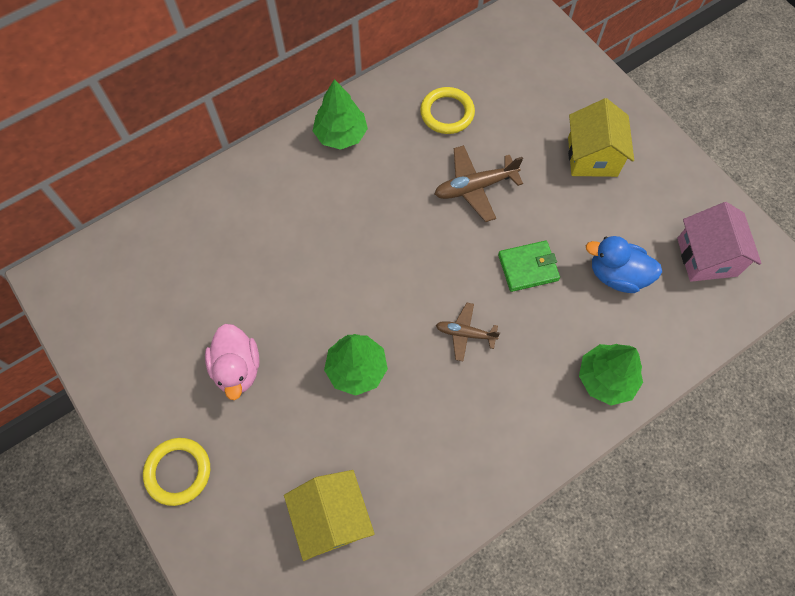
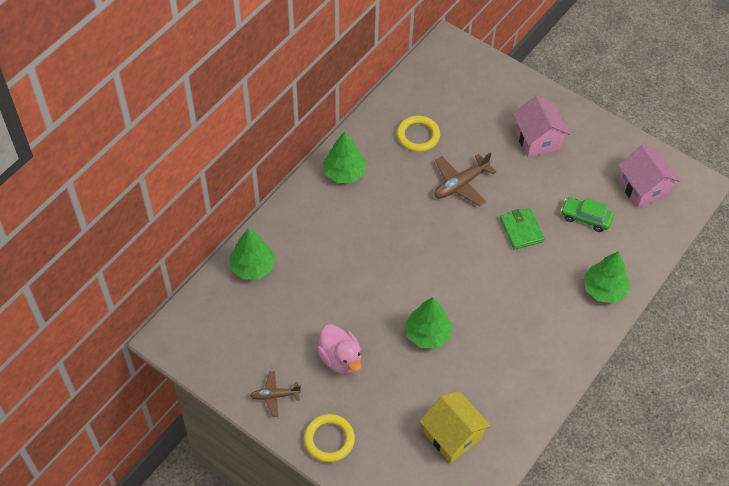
camera: 20 degrees left, 10 degrees down
(186, 220) = (252, 267): none -> green tree
(465, 333) = (495, 288): brown plane -> brown plane (275, 396)
(528, 267) = (521, 230): green wallet -> green wallet turned 75 degrees counterclockwise
(592, 156) = (537, 139): yellow house -> pink house
(616, 275) = (585, 218): blue duck -> green car

